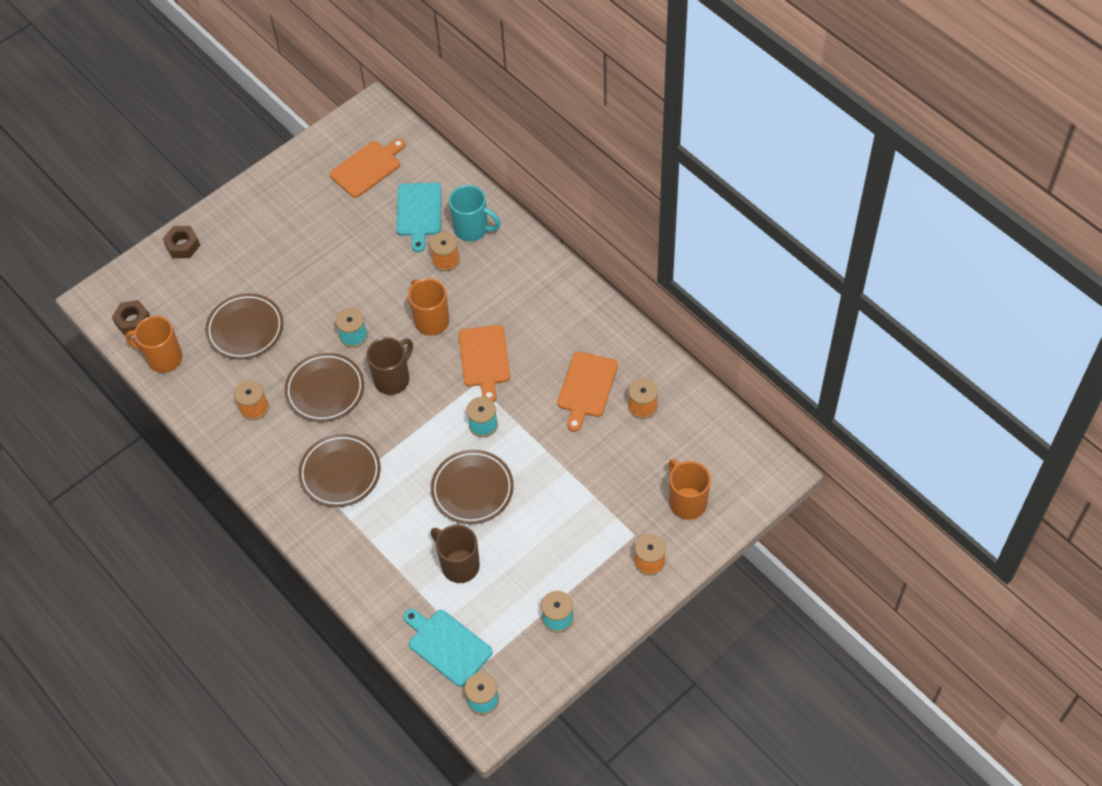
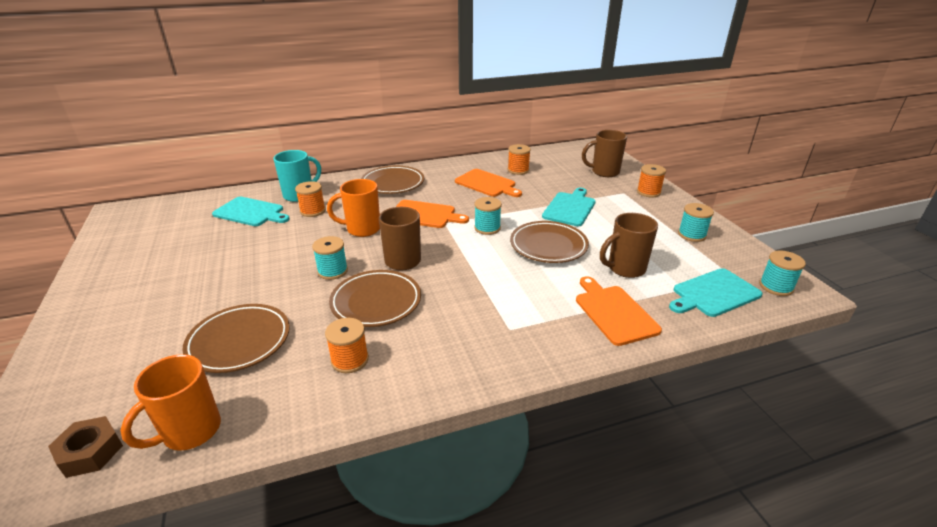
camera: 70 degrees left, 25 degrees down
(182, 245) = (56, 367): brown nut -> none
(340, 473) = (484, 315): brown plate -> brown plate (393, 183)
(367, 168) = (169, 225): orange cutting board -> orange cutting board (614, 312)
(565, 488) = (570, 208): none -> turquoise cutting board
(686, 502) = (604, 172): orange mug -> brown mug

